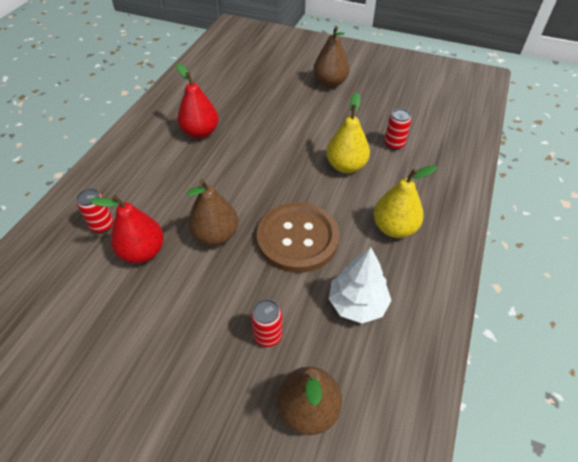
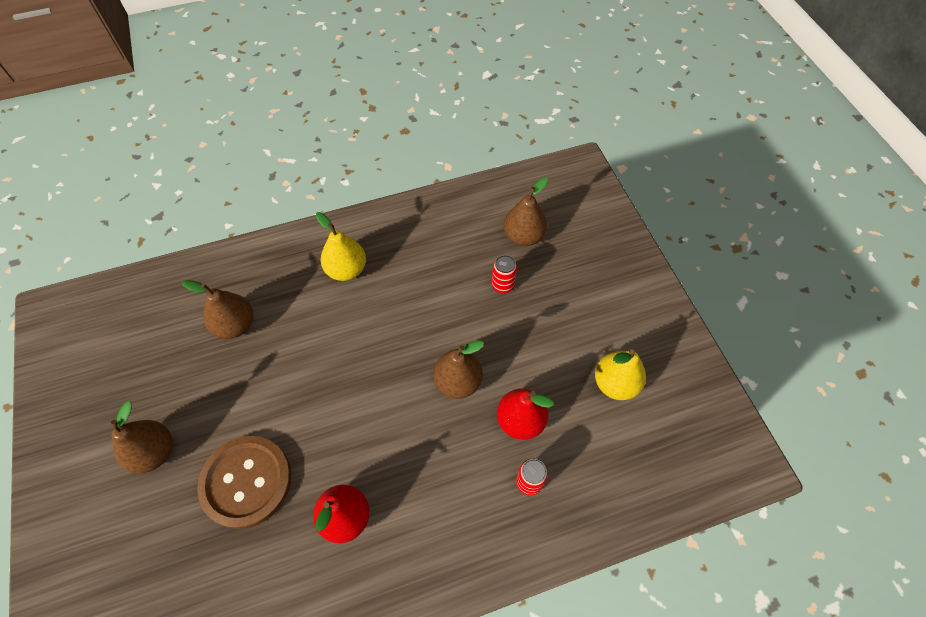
camera: 130 degrees left, 10 degrees up
(297, 238) = (411, 324): brown button -> brown button (246, 482)
(346, 166) = (297, 344): yellow pear -> yellow pear (615, 383)
(357, 303) = (434, 254): white tree -> none
(394, 144) = (235, 325): red can -> brown pear

